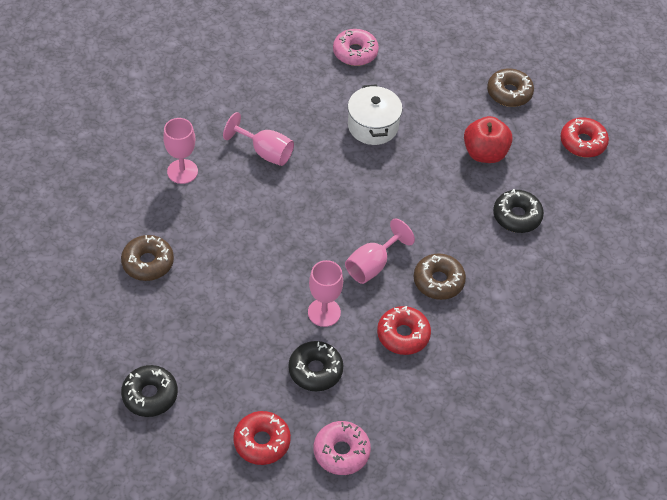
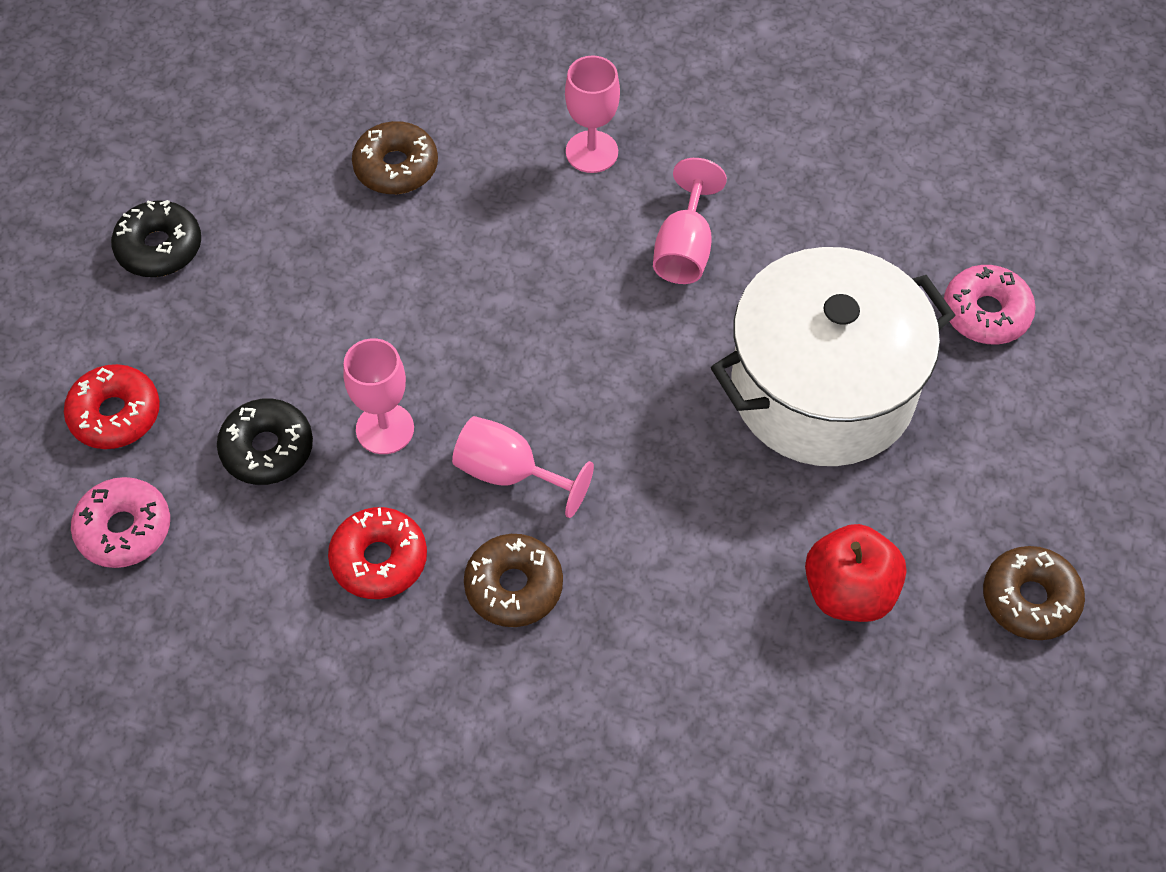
camera: 75 degrees right, 5 degrees up
(373, 126) = (822, 389): white pot -> white pot, size x1.87
(517, 216) = (719, 686): black donut -> none
(582, 142) = (969, 770): red donut -> none

